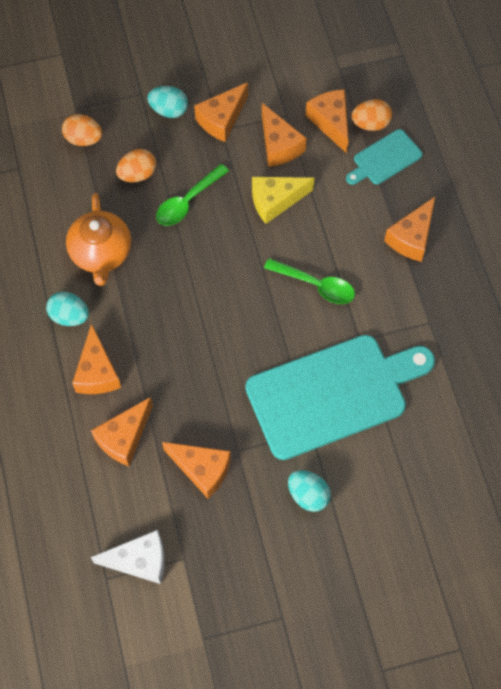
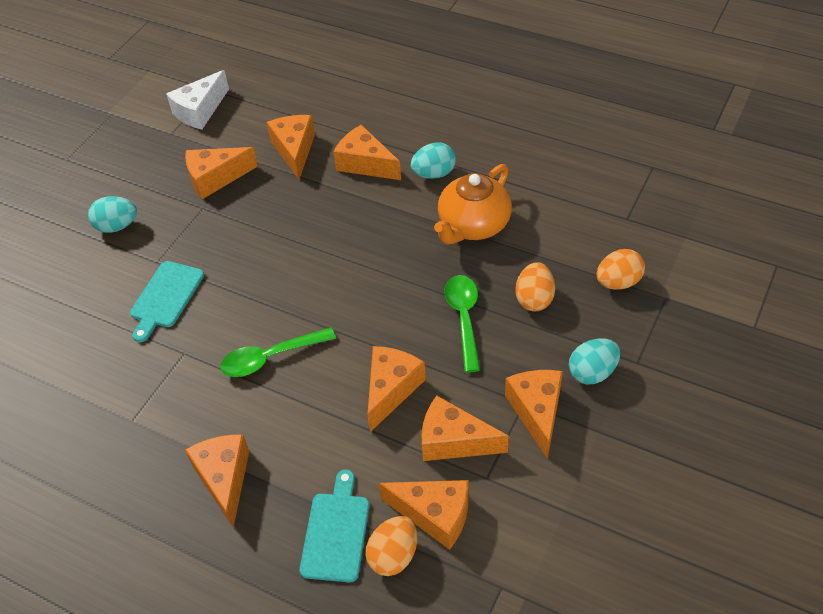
camera: 135 degrees right, 15 degrees down
(101, 253) = (473, 225): orange teapot -> orange teapot turned 90 degrees counterclockwise
(275, 201) = (391, 389): yellow cheese -> orange cheese
(333, 394) = (165, 297): turquoise cutting board -> turquoise cutting board, size x0.47

